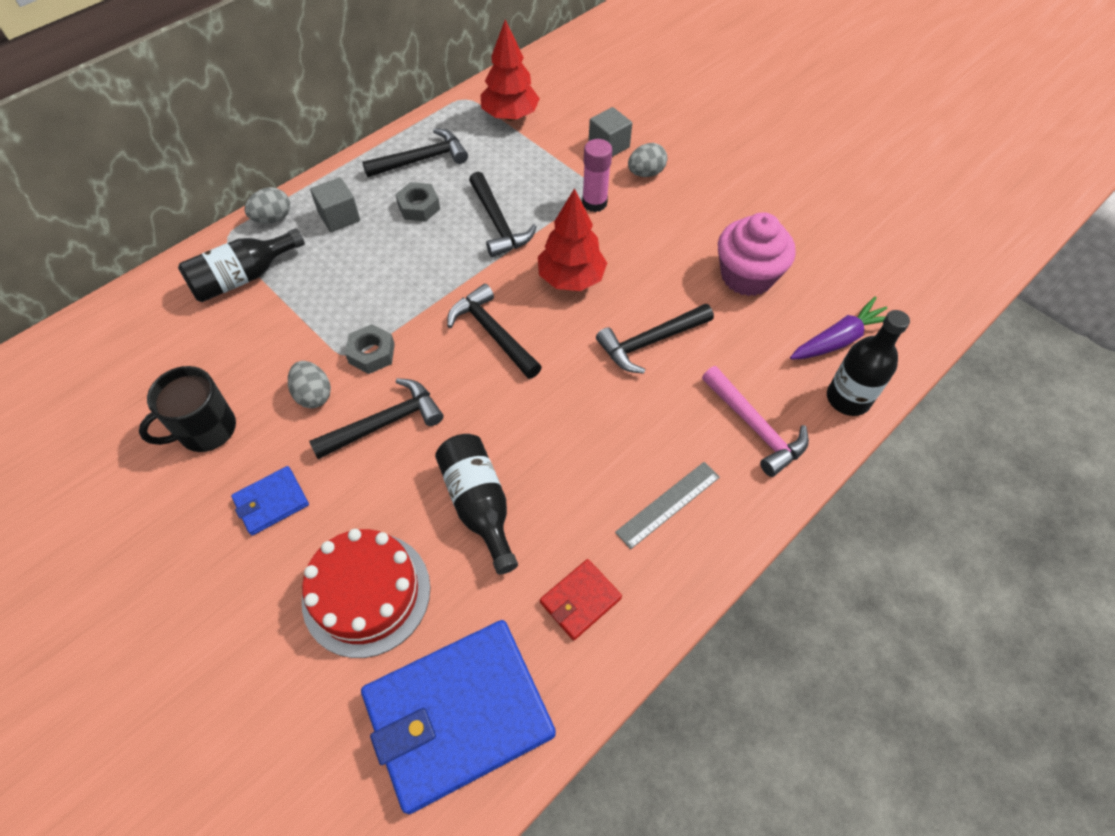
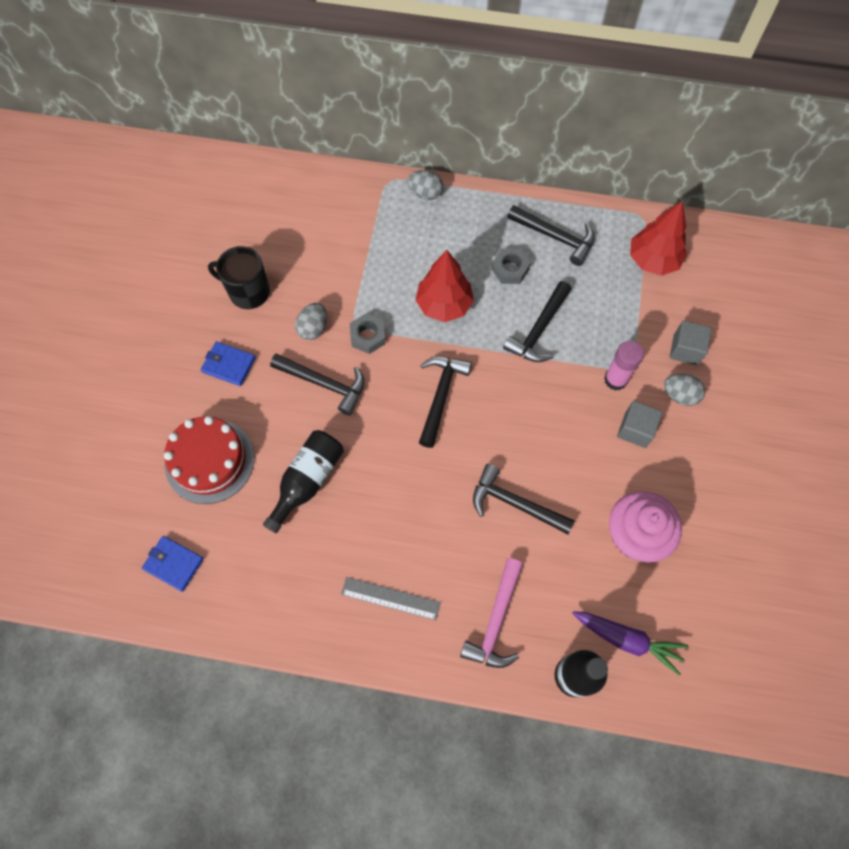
camera: 55 degrees right, 10 degrees up
(243, 278) = (366, 217): black bottle -> none
(339, 217) = (459, 229): grey cube -> grey cube (635, 430)
(458, 714) = (173, 564): blue wallet -> blue wallet, size x0.45
(571, 279) = (528, 413): red tree -> red tree (444, 305)
(580, 600) = (285, 586): red wallet -> none

